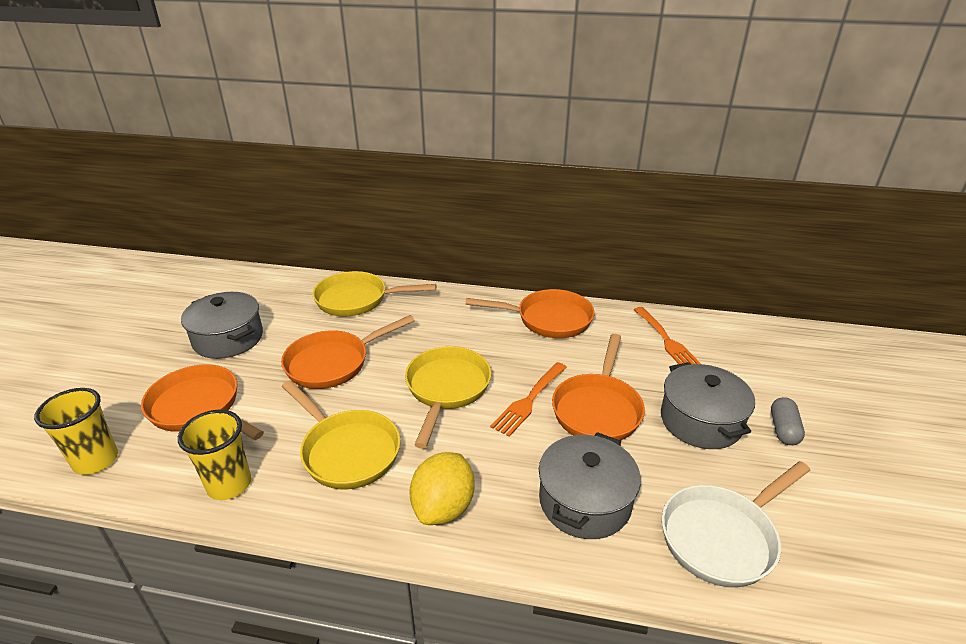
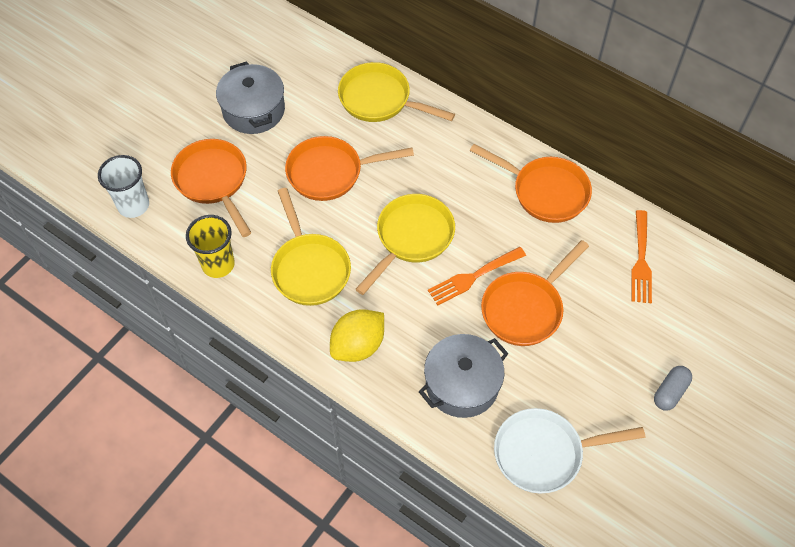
camera: 25 degrees right, 25 degrees up
(96, 460) = (133, 205): yellow cup -> white cup
(701, 421) = (605, 355): grey pot -> none

